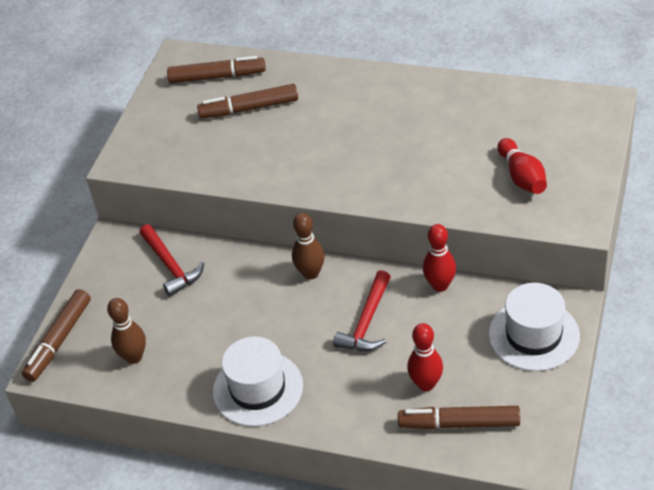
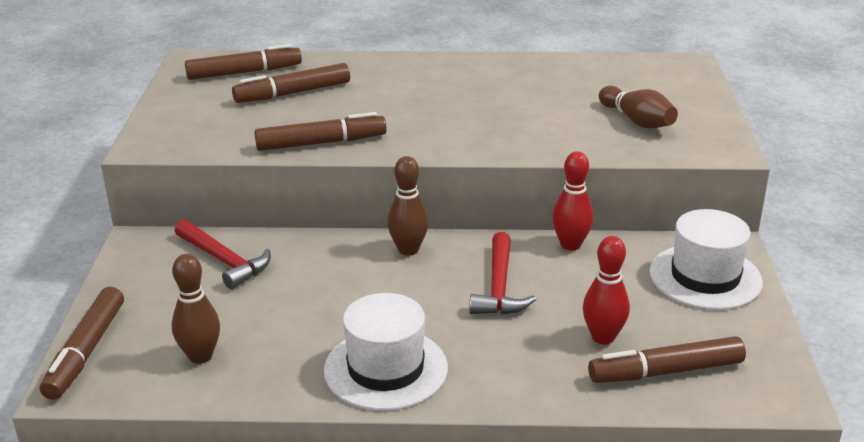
camera: 20 degrees left, 15 degrees down
(254, 174) = (321, 143): none -> brown marker
(522, 177) = (637, 121): red bowling pin -> brown bowling pin

